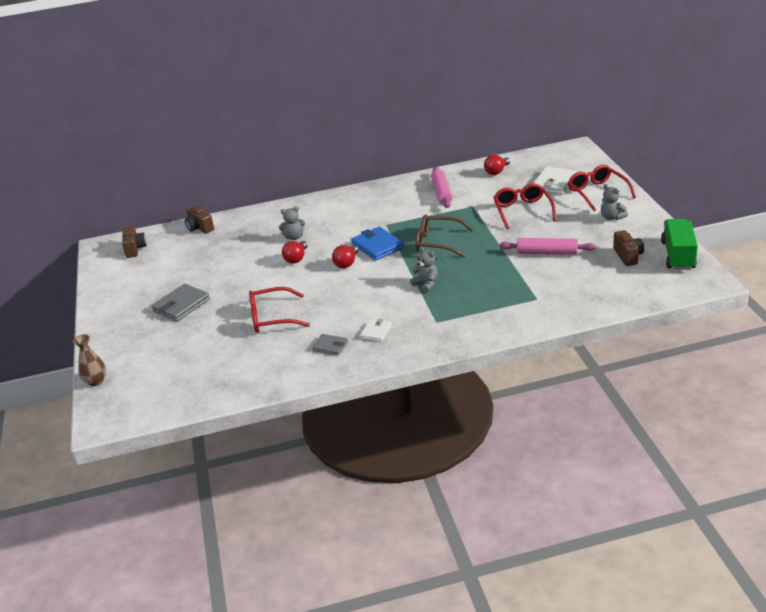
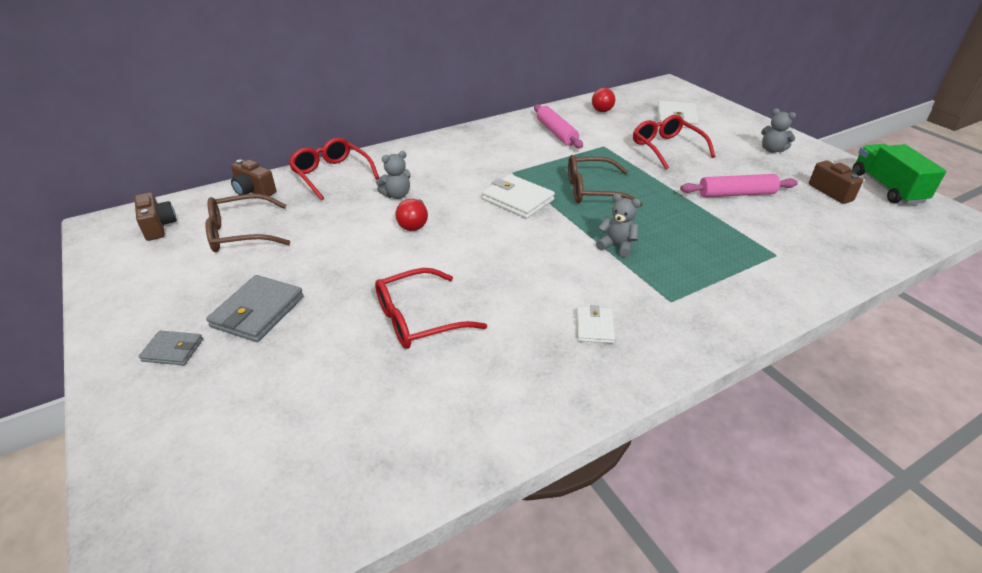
camera: 20 degrees left, 5 degrees up
(96, 381) = (118, 492): brown vase -> none
(183, 257) = (240, 233): none -> brown glasses
(330, 346) = (538, 360): grey wallet -> grey wallet (173, 350)
(346, 263) = (489, 225): red light bulb -> none
(377, 246) = (517, 200): blue wallet -> white wallet
(597, 192) = (730, 125): red glasses -> red glasses (331, 174)

